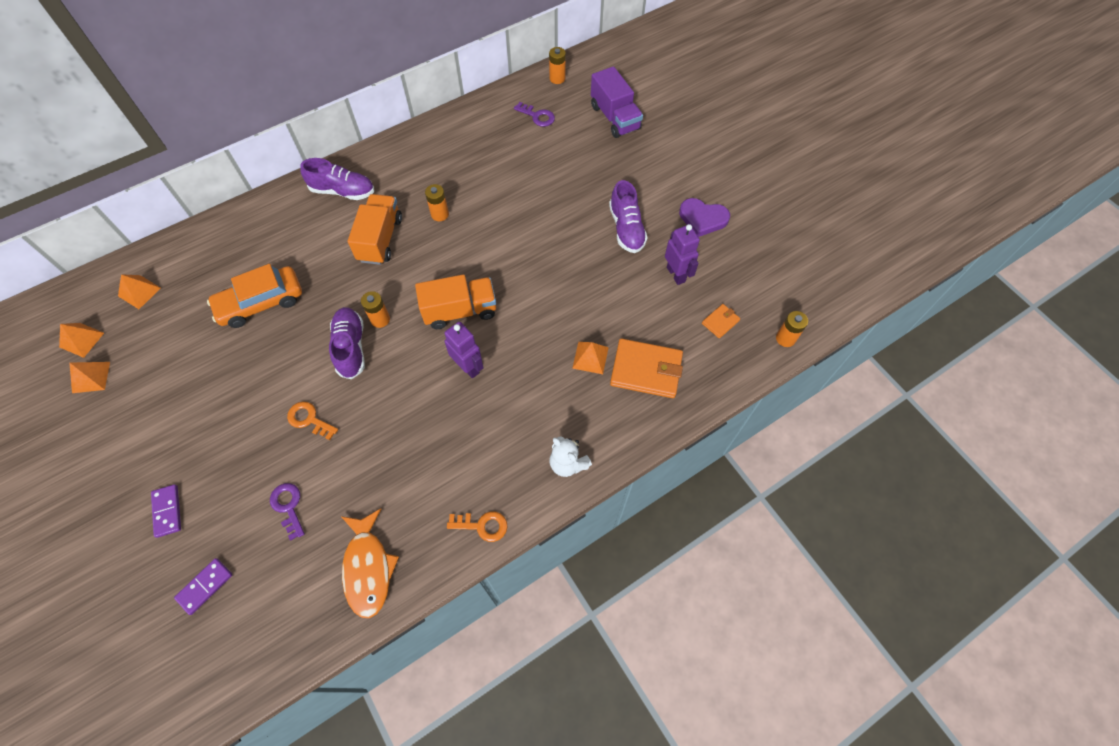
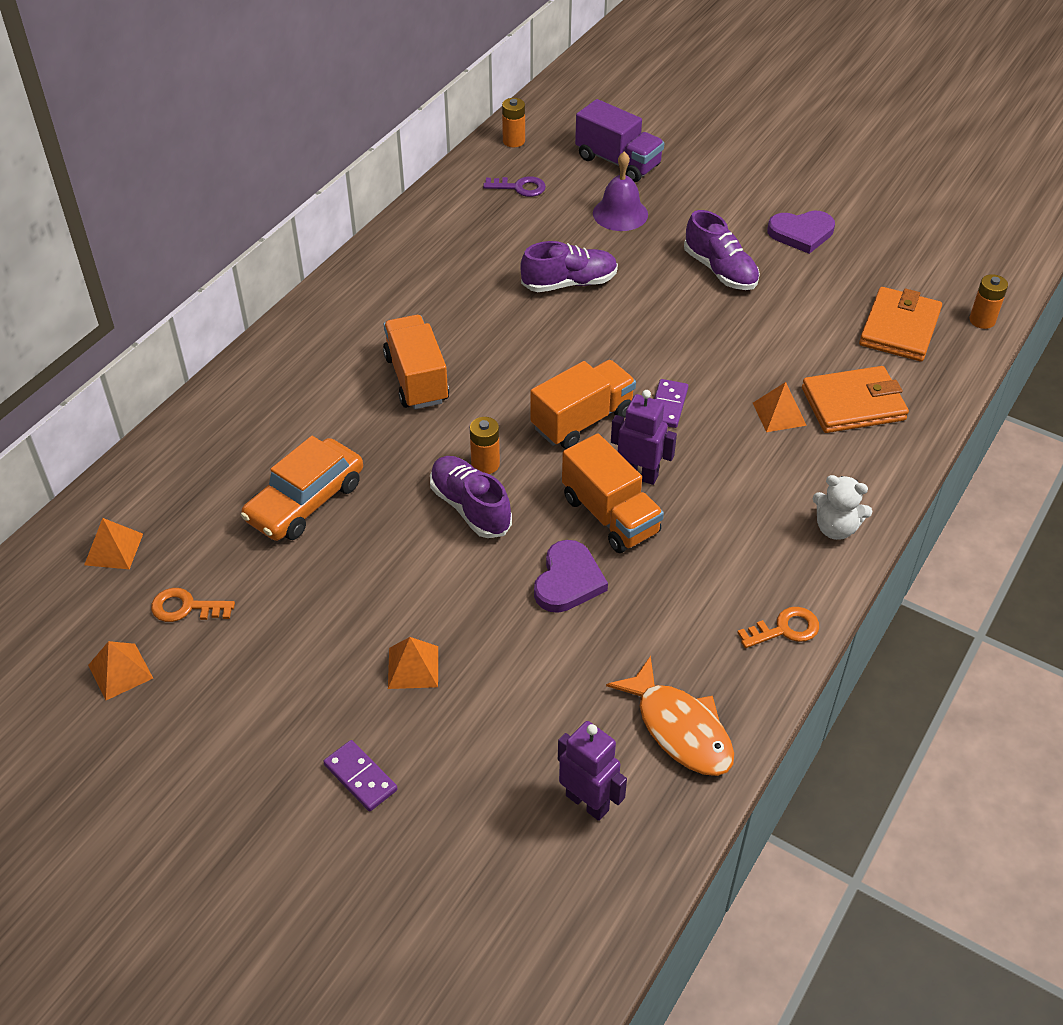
camera: 25 degrees left, 15 degrees down
(82, 340) = (69, 634): orange pyramid -> orange pyramid (413, 667)
(205, 586) = (481, 837): purple domino -> purple domino (668, 406)
(288, 506) = (524, 706): purple key -> none
(309, 419) = (476, 604): orange key -> orange key (186, 607)
(343, 191) = (322, 343): purple shoe -> purple shoe (569, 283)
(373, 427) = (568, 580): none -> purple heart
(430, 390) = (610, 515): none -> orange truck
(440, 214) = (475, 328): orange battery -> none
(589, 159) = (620, 213): none -> purple bell
(676, 274) = (813, 298): purple robot -> purple robot (587, 802)
(720, 322) = (899, 328): orange wallet -> orange wallet, size x2.02

